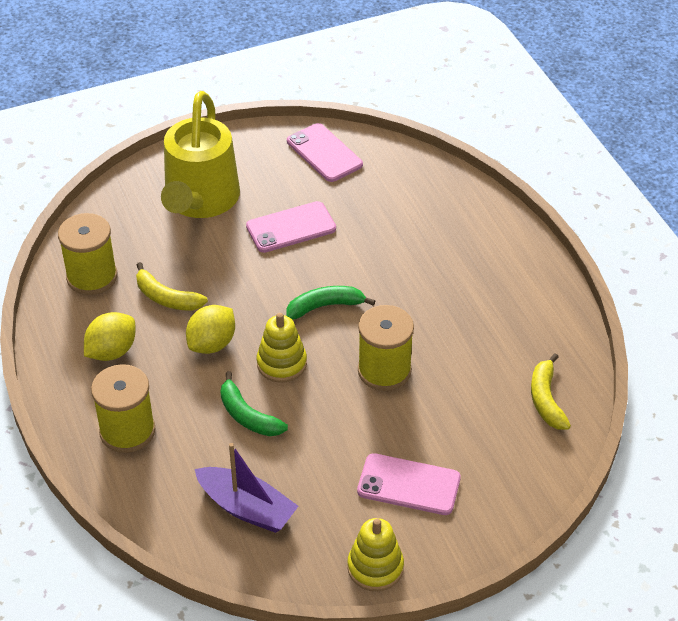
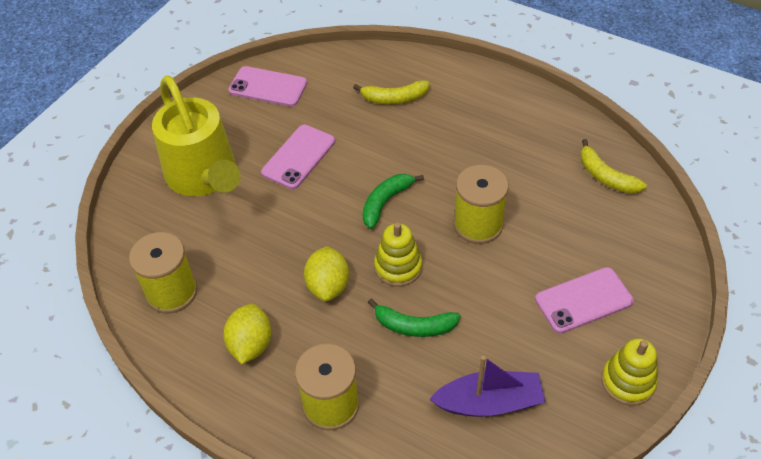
camera: 35 degrees left, 5 degrees up
(166, 298) = (253, 271): yellow banana -> yellow banana (394, 98)

